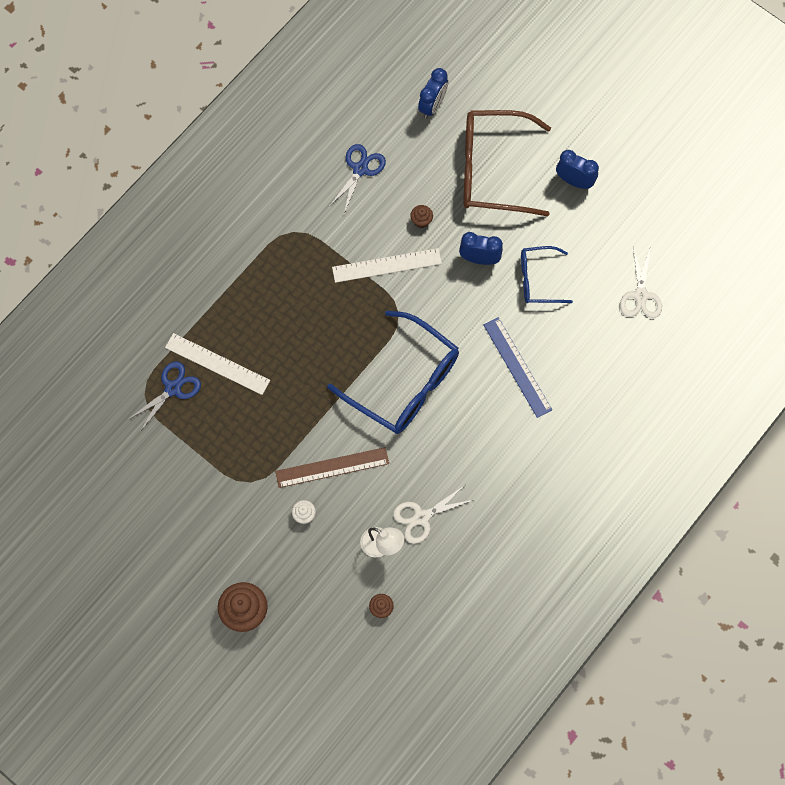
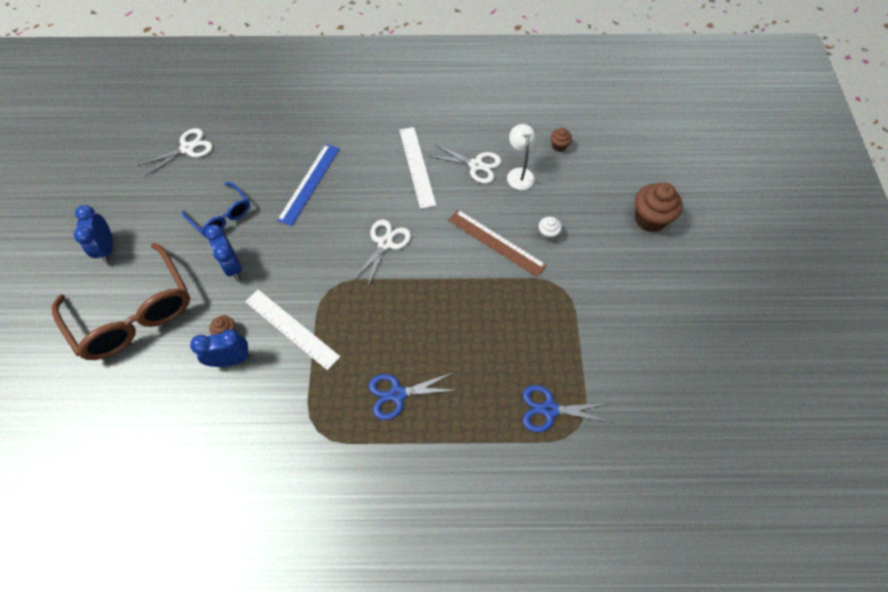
camera: 130 degrees left, 10 degrees down
(217, 364) = (495, 391): white ruler -> white ruler (417, 166)
(360, 169) = (206, 422): blue scissors -> blue scissors (397, 394)
(405, 383) = (385, 243): blue glasses -> white scissors
(432, 105) = (90, 410): blue clock -> blue clock (231, 360)

